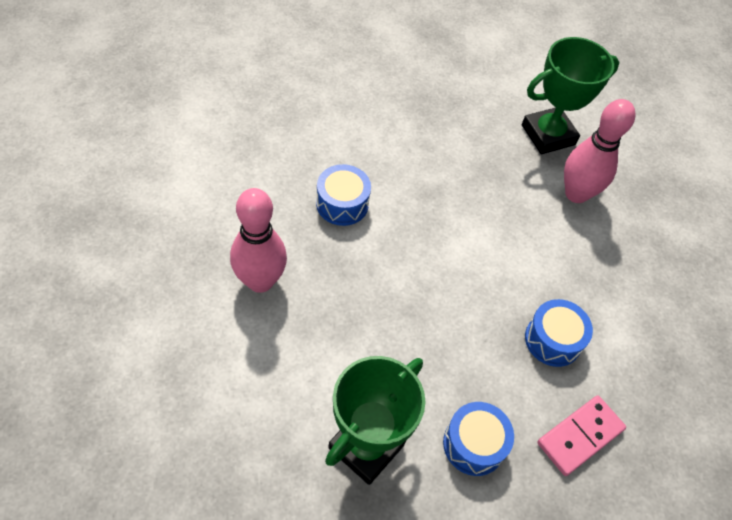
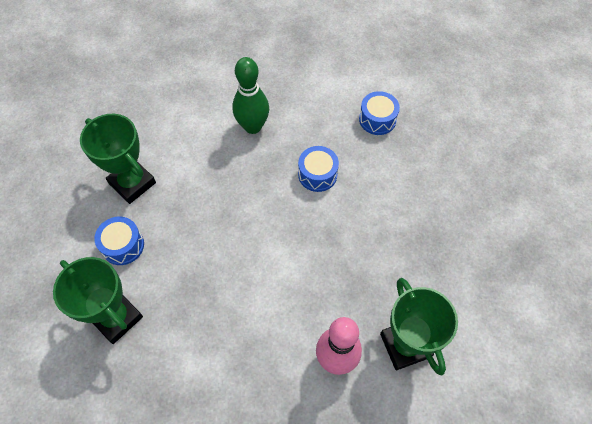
camera: 100 degrees right, 5 degrees up
(260, 281) = (253, 126): pink bowling pin -> green bowling pin
(553, 340) = (193, 311): blue drum -> blue drum (377, 119)
(580, 436) = (116, 317): pink domino -> green trophy

